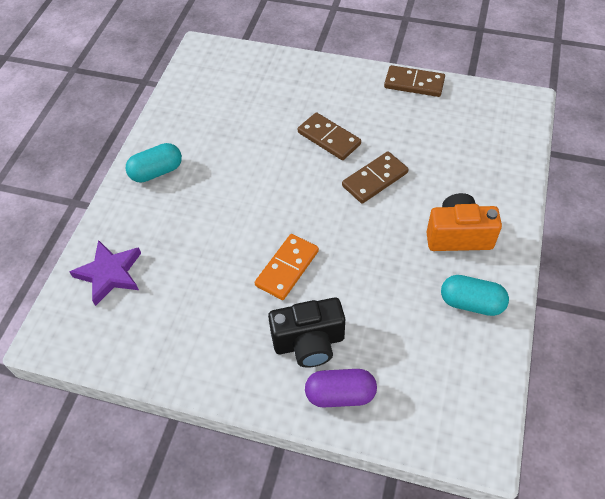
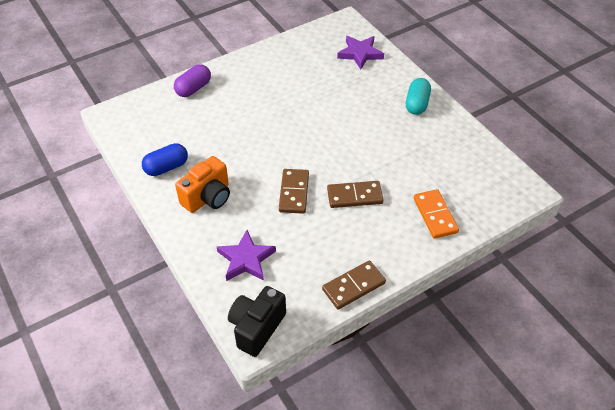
camera: 130 degrees right, 5 degrees down
(287, 268) = (281, 114): orange domino -> orange domino (435, 215)
(309, 343) = (231, 95): black camera -> black camera (257, 328)
(471, 303) = (166, 167): turquoise capsule -> blue capsule
(477, 157) = (246, 259): none -> purple star

